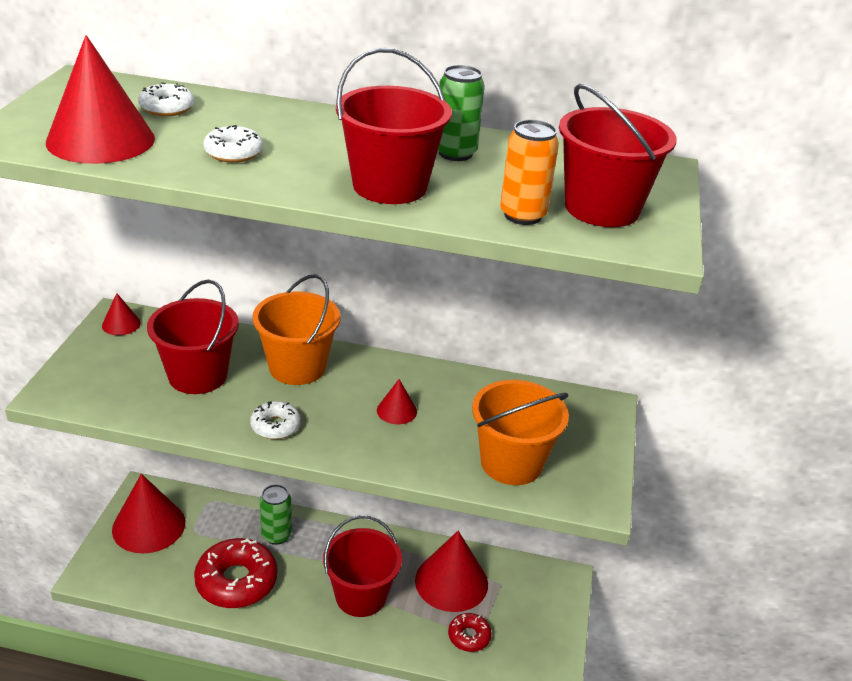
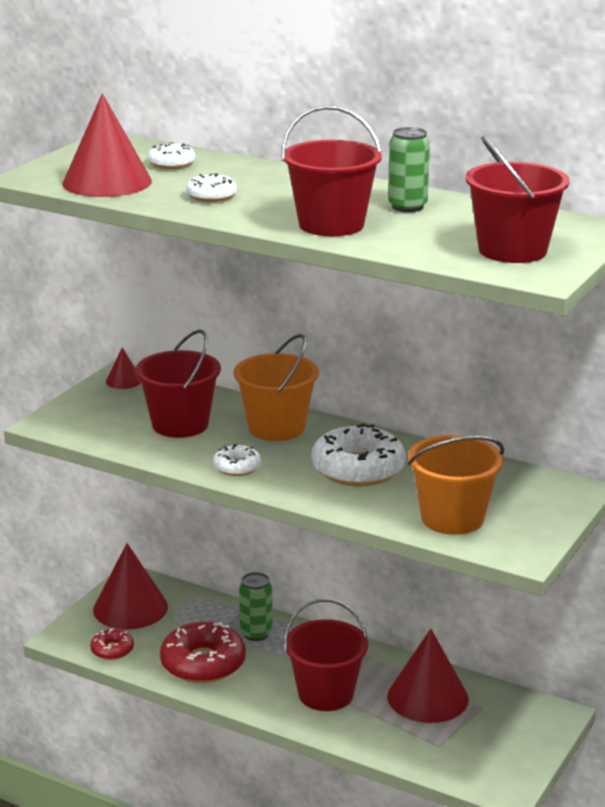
camera: 20 degrees right, 10 degrees down
(396, 411) = (358, 469): red cone -> white donut
(469, 636) = (428, 743): red donut -> red donut (112, 650)
(522, 215) = (435, 250): orange can -> none

